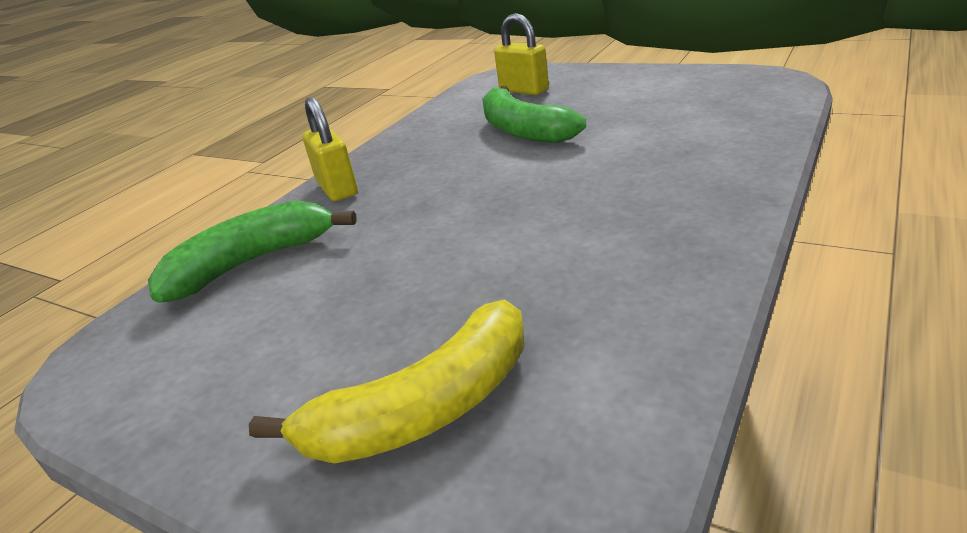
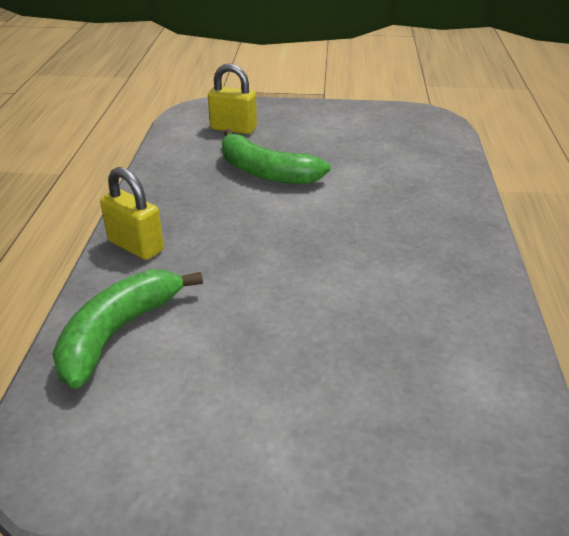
camera: 30 degrees left, 5 degrees up
(426, 408) = (384, 426): yellow banana -> none

